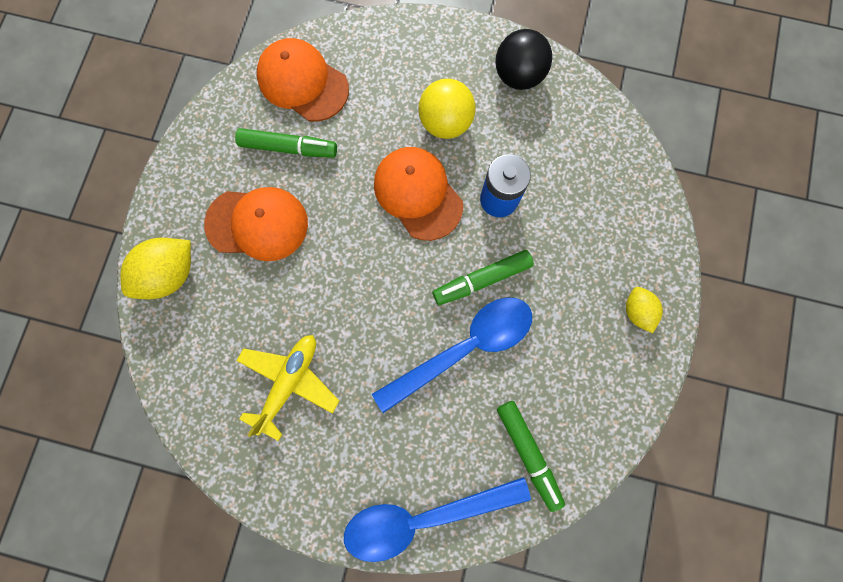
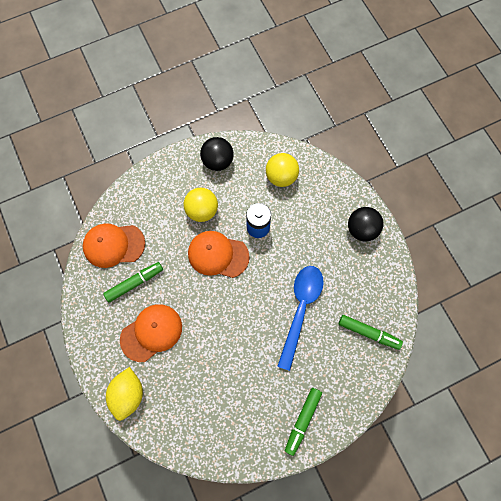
camera: 40 degrees left, 5 degrees down
(289, 382) = (233, 395): yellow plane -> none
(423, 516) = (347, 402): blue spoon -> none
(481, 280) = (282, 271): green marker -> green marker (302, 420)
(585, 158) = (281, 177): none -> yellow ball
(637, 311) = (361, 229): yellow lemon -> black ball

